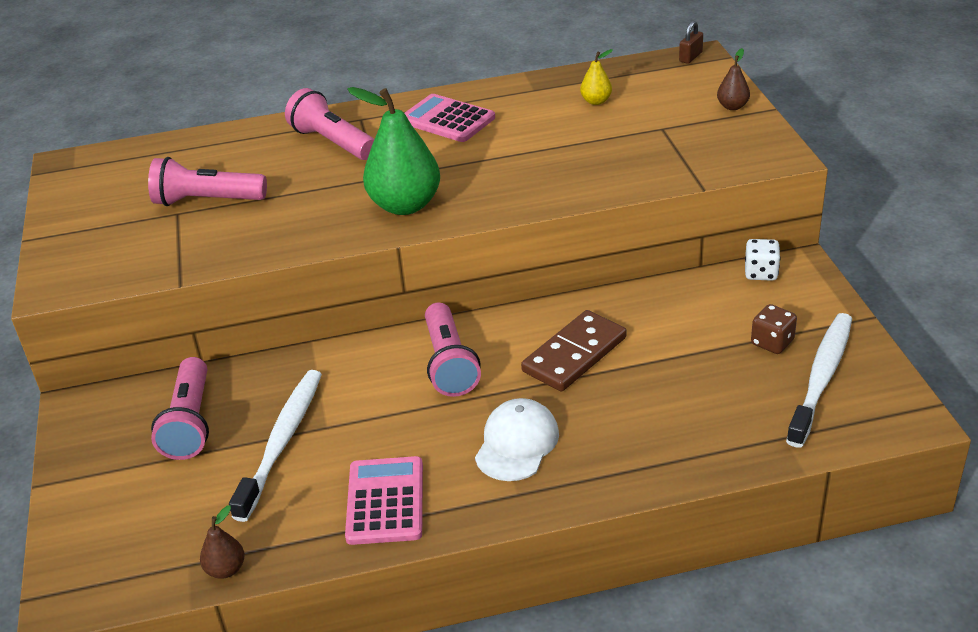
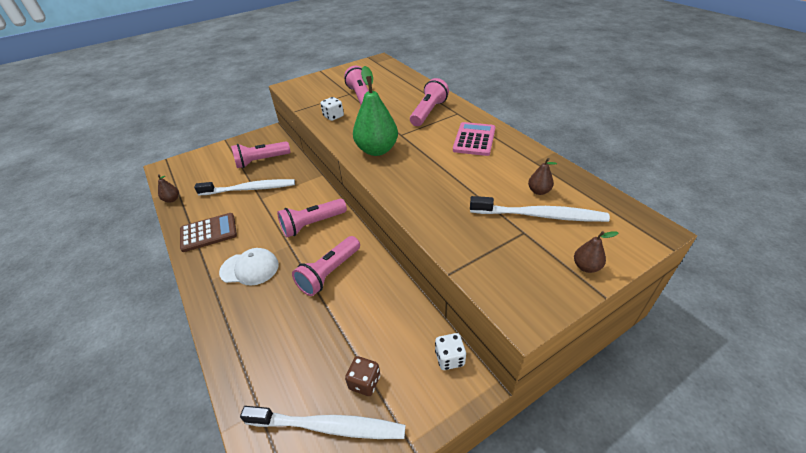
camera: 70 degrees right, 5 degrees up
(251, 238) = (333, 116): none -> white dice
(385, 501) = (208, 232): pink calculator -> brown calculator
(574, 354) = (329, 273): brown domino -> pink flashlight
(596, 101) = (539, 191): yellow pear -> brown pear
(640, 111) = (539, 215): none -> white toothbrush
(690, 57) = (648, 225): brown padlock -> none

